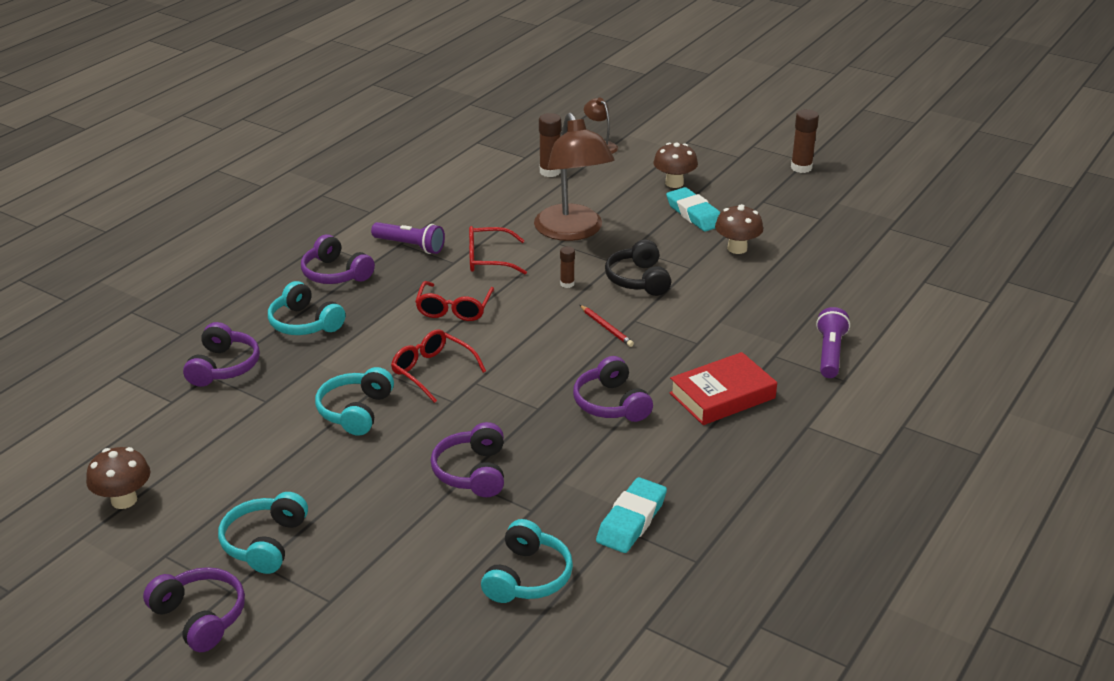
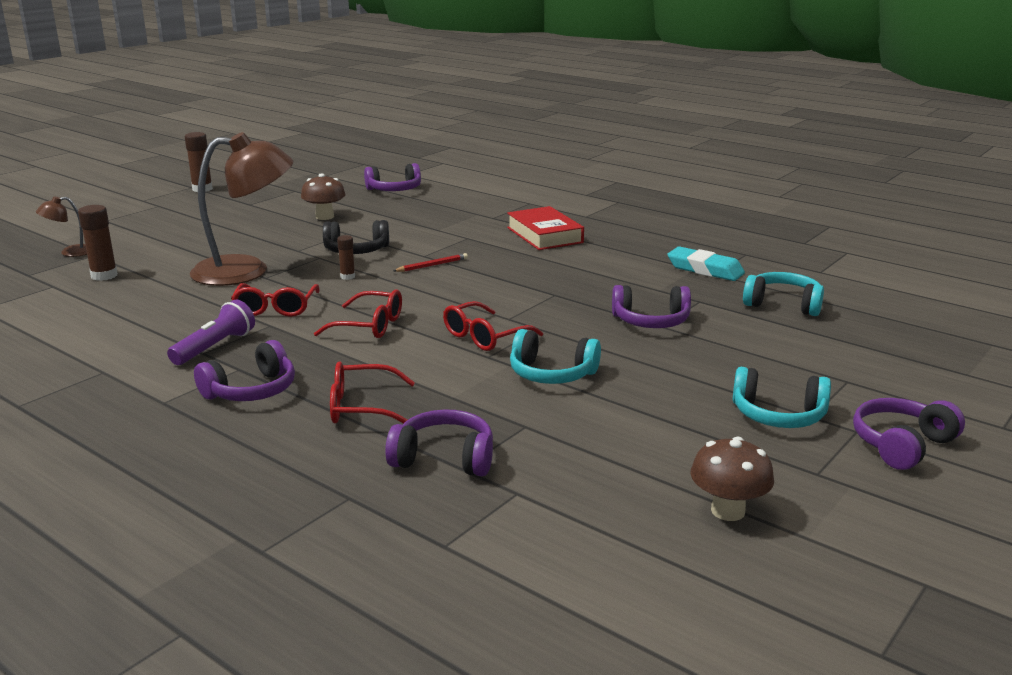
camera: 85 degrees left, 10 degrees down
(304, 323) = (361, 407): turquoise headphones -> red glasses
(611, 403) = (551, 269): purple headphones -> purple headphones (394, 190)
(674, 183) = (186, 229): brown mushroom -> none
(694, 214) = (253, 226): turquoise eraser -> none
(830, 353) = (494, 203): purple flashlight -> none

